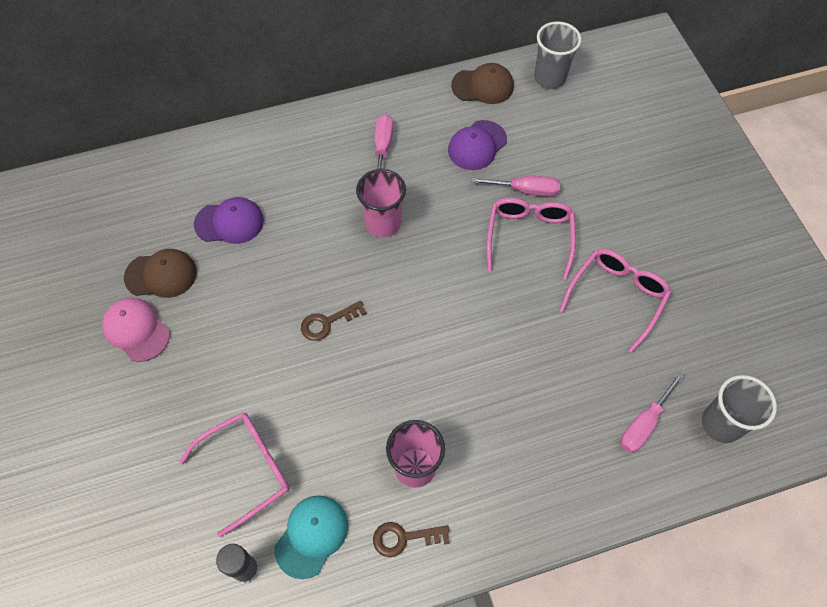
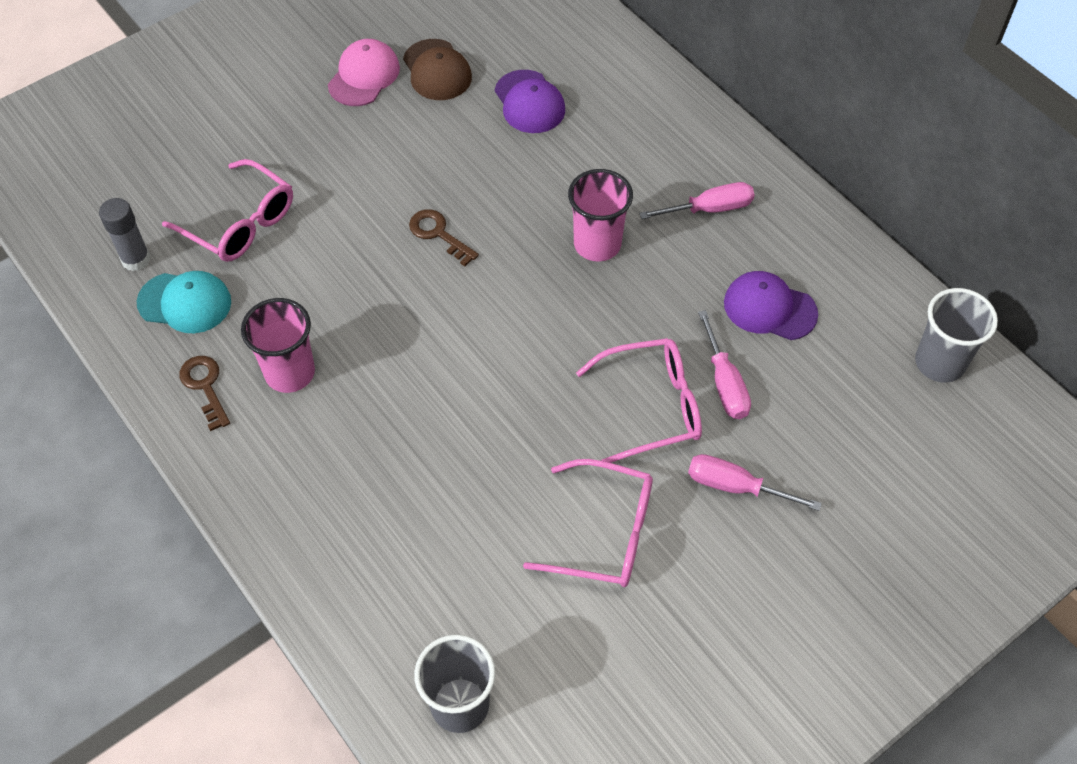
camera: 70 degrees right, 5 degrees down
(483, 86) = (875, 287): brown cap -> none
(644, 423) = (427, 607): pink screwdriver -> pink screwdriver (736, 487)

